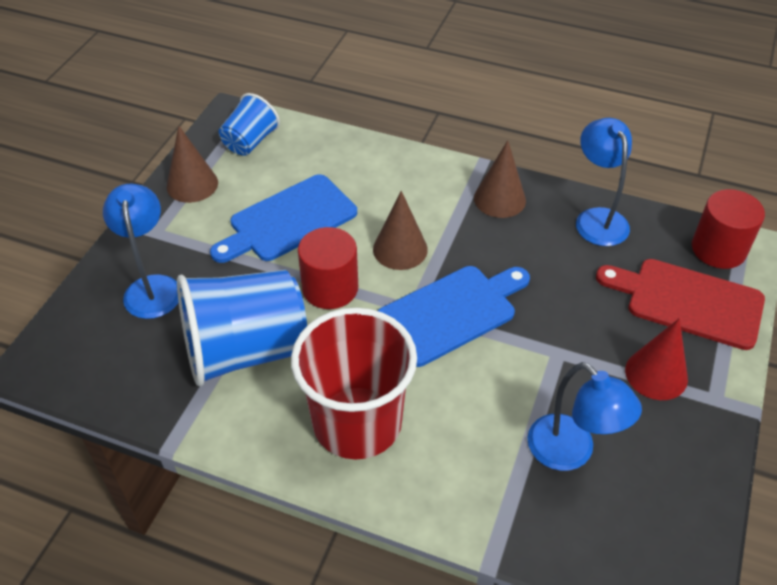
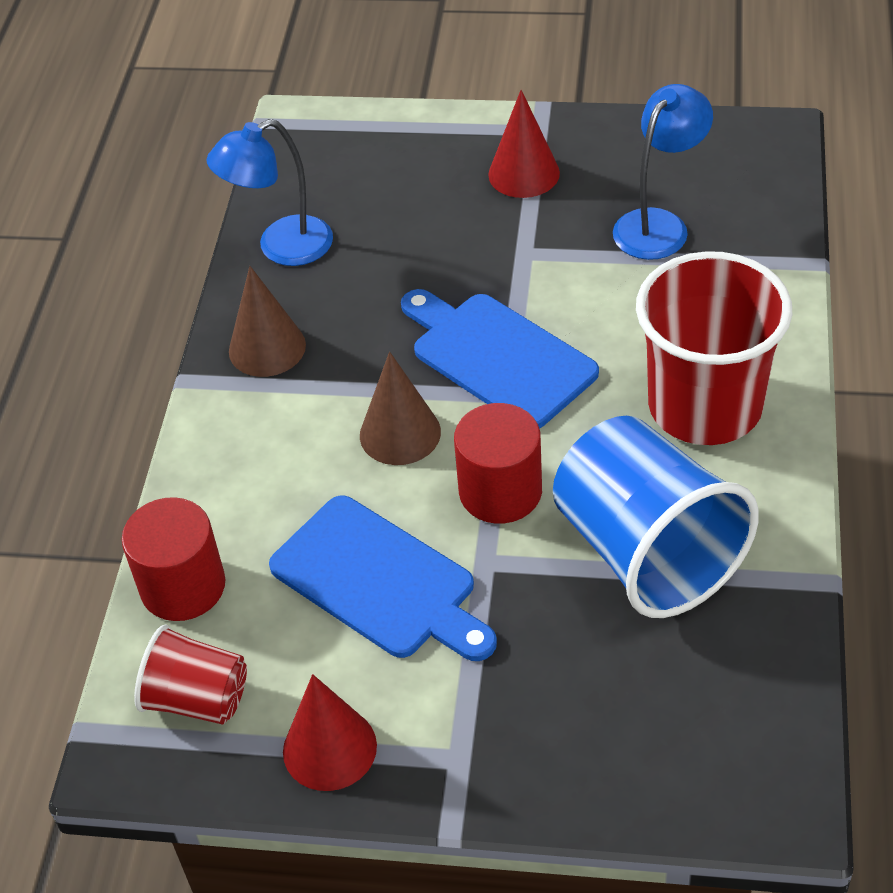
camera: 100 degrees left, 0 degrees up
(152, 287) = (576, 713): blue lamp -> none
(192, 184) = (329, 748): brown cone -> red cone
(250, 142) = (198, 699): blue cup -> red cup
(688, 301) = (404, 158): red cutting board -> none
(718, 249) = (308, 141): red cylinder -> red cylinder (183, 586)

